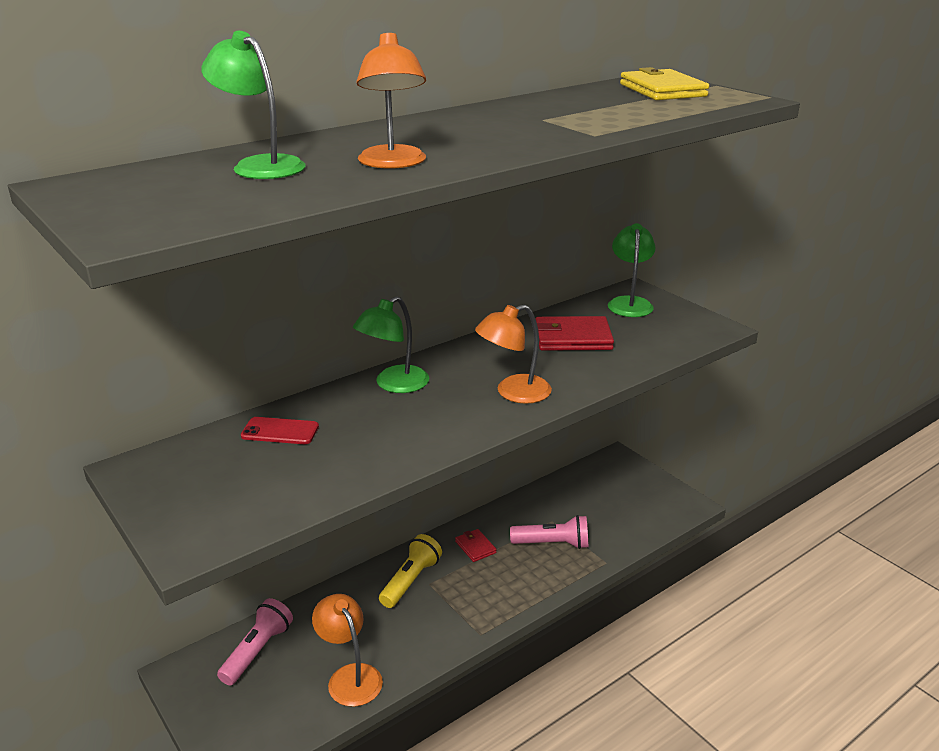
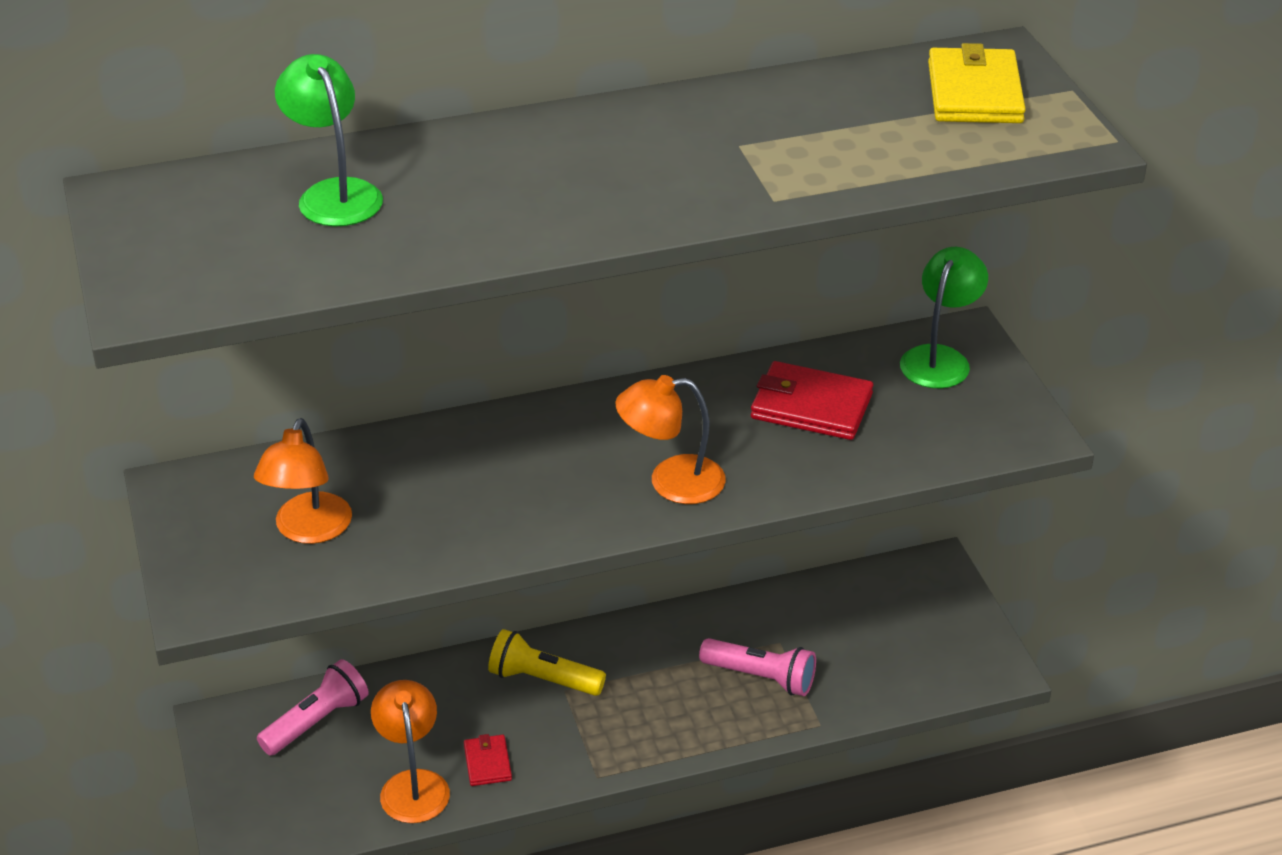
camera: 20 degrees right, 10 degrees up
(280, 431) = (356, 473): red phone -> none
(393, 163) = (483, 219): orange lamp -> orange lamp (308, 530)
(394, 384) = (526, 432): green lamp -> none
(410, 580) = (543, 679): yellow flashlight -> yellow flashlight turned 120 degrees counterclockwise
(475, 547) = (652, 654): red wallet -> red wallet (487, 762)

